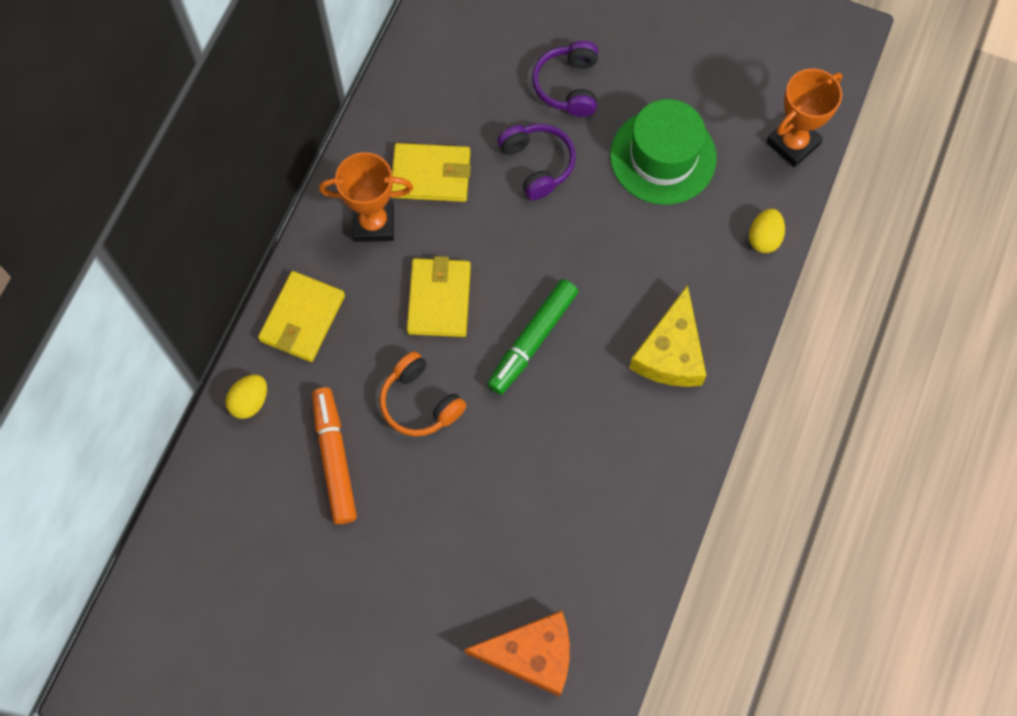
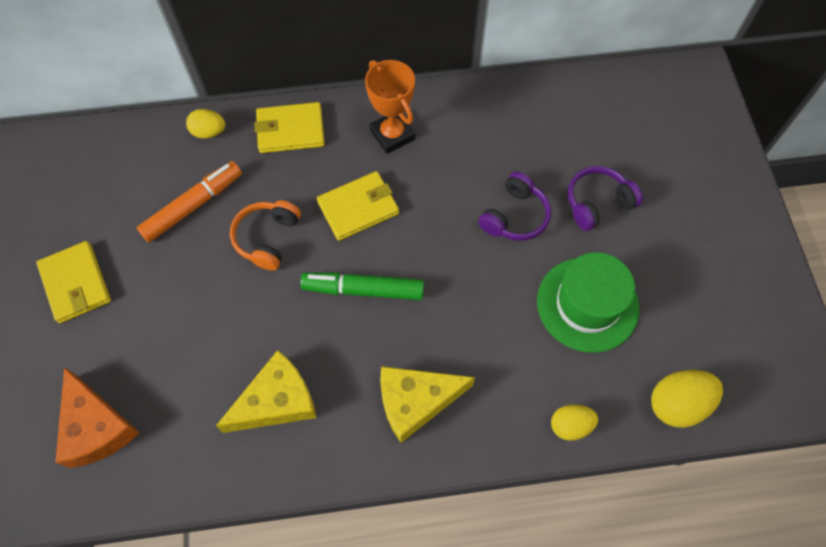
camera: 60 degrees right, 5 degrees down
(431, 175) = (455, 150): yellow wallet -> yellow wallet (76, 284)
(600, 474) = (277, 401): none -> yellow cheese
(793, 143) = (677, 404): orange trophy -> yellow egg

